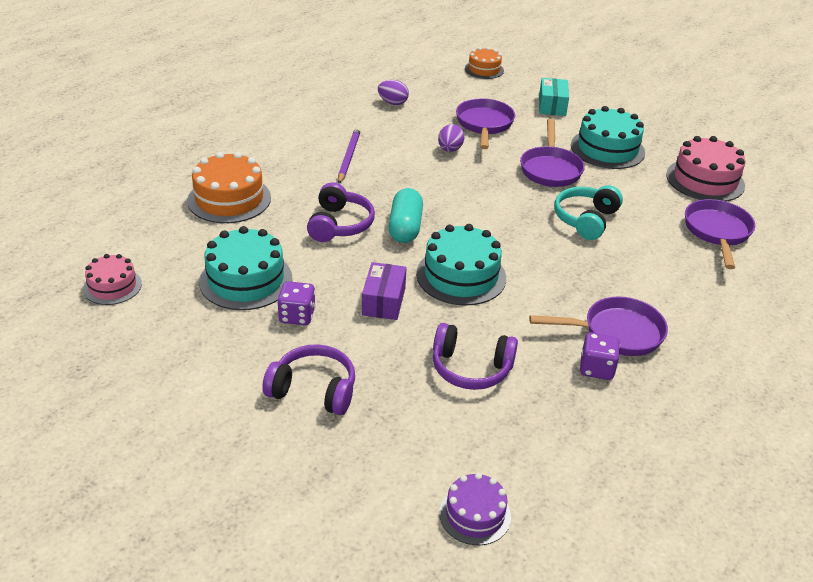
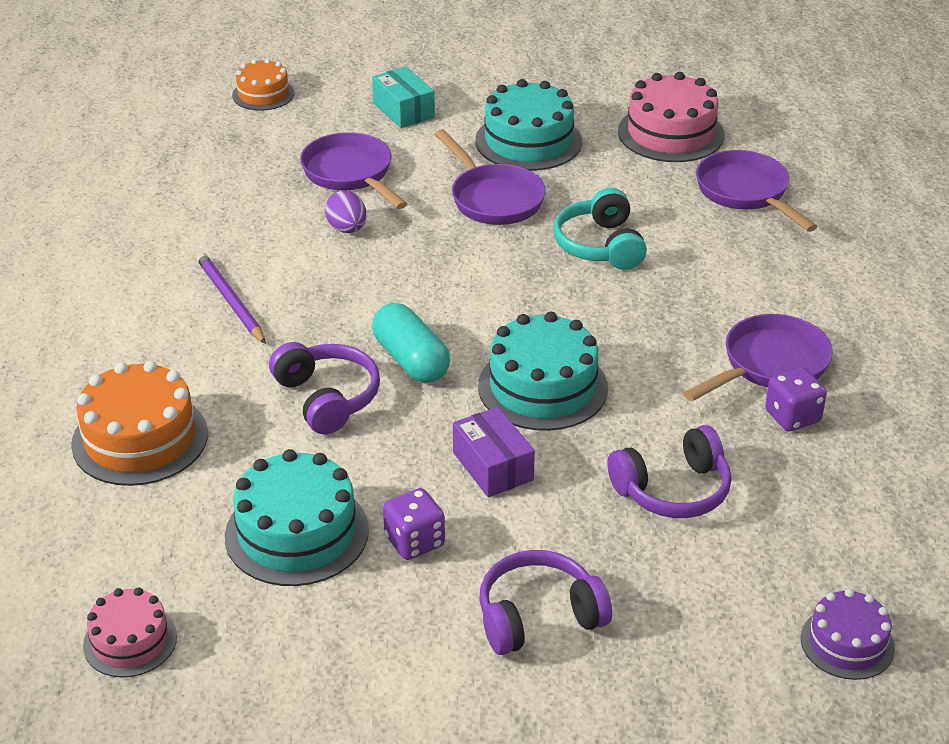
camera: 35 degrees left, 0 degrees up
(393, 103) = (198, 195): purple egg -> none

